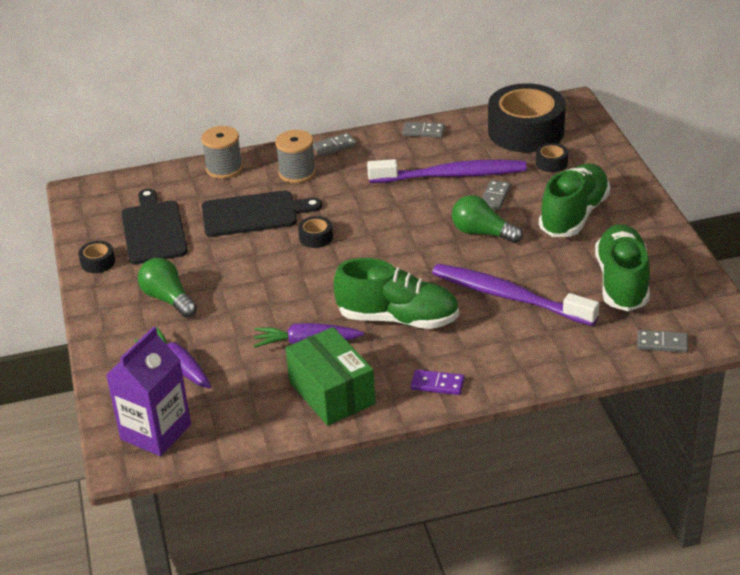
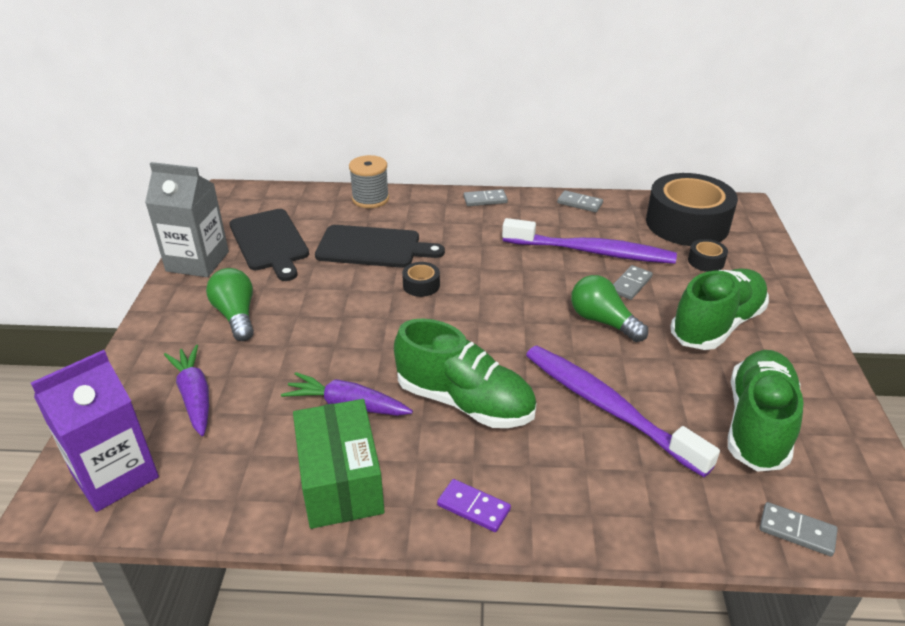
camera: 15 degrees right, 0 degrees up
(98, 262) = (197, 261): black tape -> grey carton
(153, 230) = (269, 242): black cutting board -> black cutting board turned 150 degrees clockwise
(297, 173) = (436, 217): grey spool -> none

